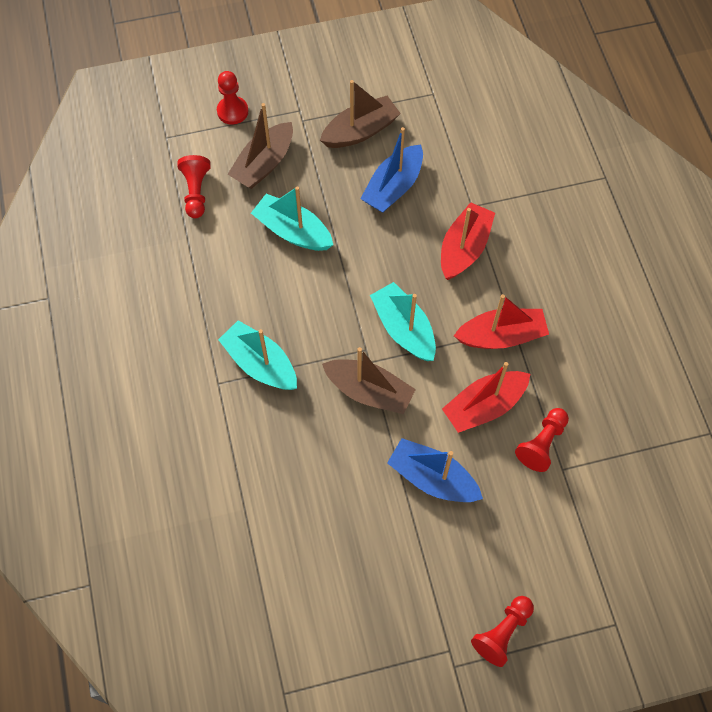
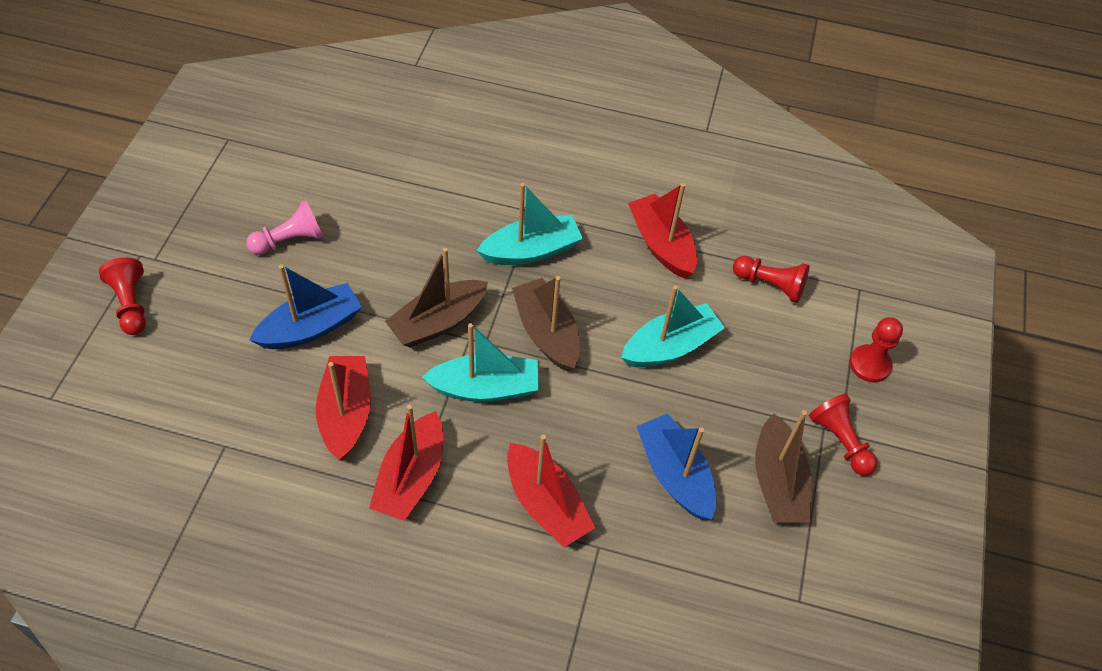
camera: 115 degrees right, 10 degrees down
(198, 277) = (661, 244): none -> red boat
(264, 164) = (777, 361): brown boat -> brown boat (546, 333)
(362, 553) = (289, 240): none -> pink pawn
(542, 444) = (265, 443): red pawn -> red pawn (840, 441)

